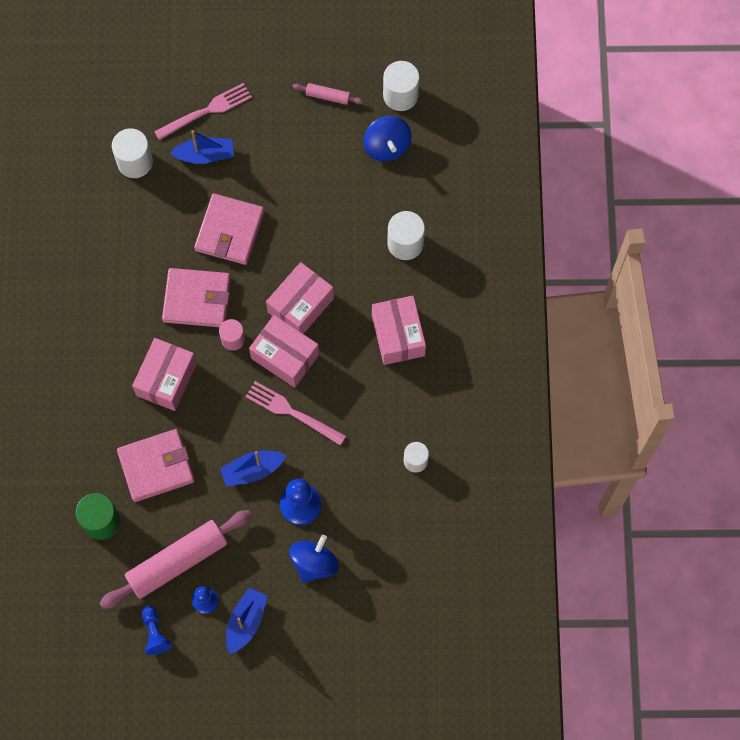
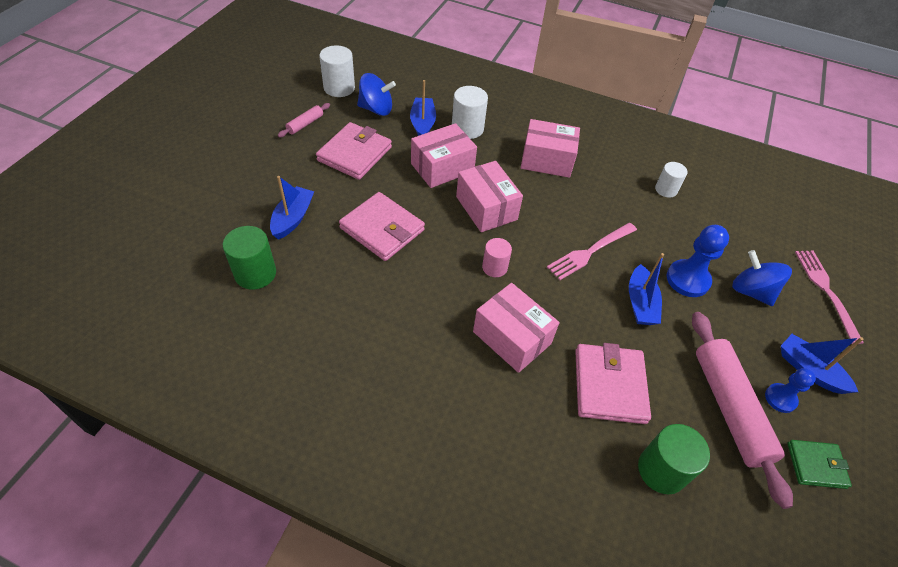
camera: 70 degrees left, 20 degrees down
(135, 162) = (255, 273): white cylinder -> green cylinder
(155, 633) = (816, 465): blue pawn -> green wallet
(197, 299) = (437, 279): pink wallet -> pink wallet (355, 154)
(207, 111) = (250, 201): pink fork -> pink fork (825, 290)
(285, 356) = (531, 236): pink box -> pink box (442, 167)
(389, 199) = (423, 123): none -> blue boat

